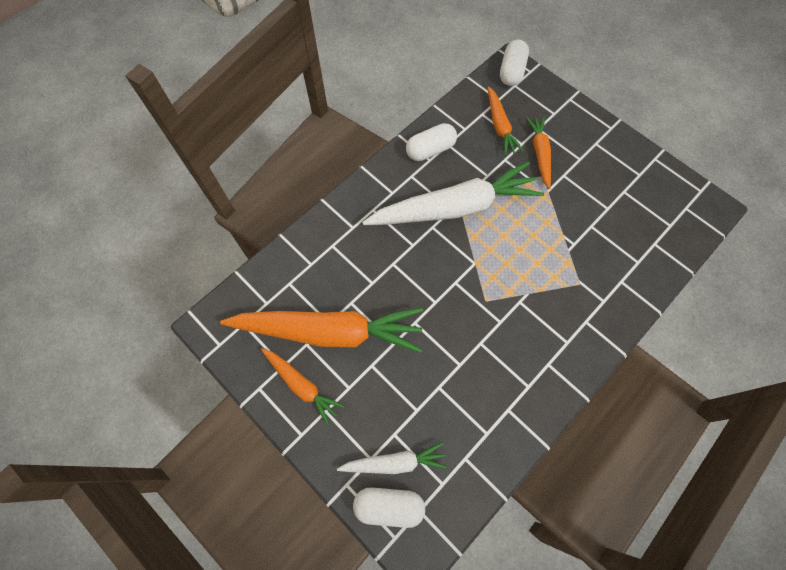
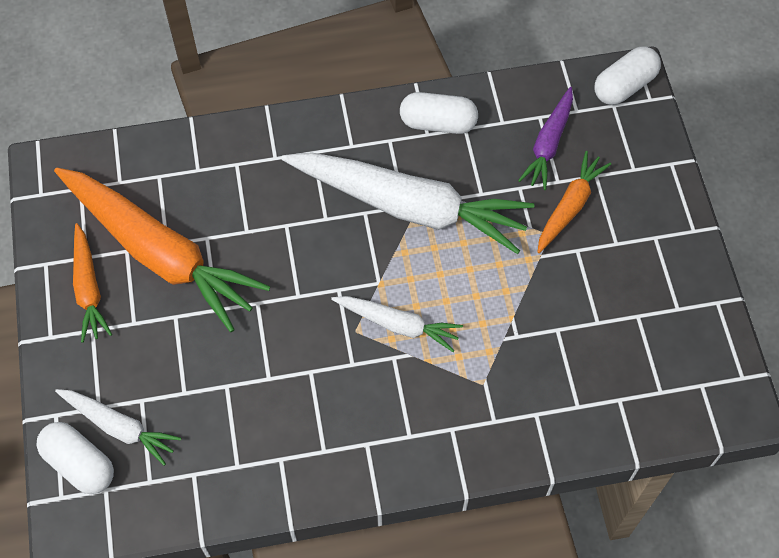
camera: 35 degrees right, 5 degrees down
(499, 126) = (548, 144): orange carrot -> purple carrot
(506, 281) = (398, 325): none -> white carrot

